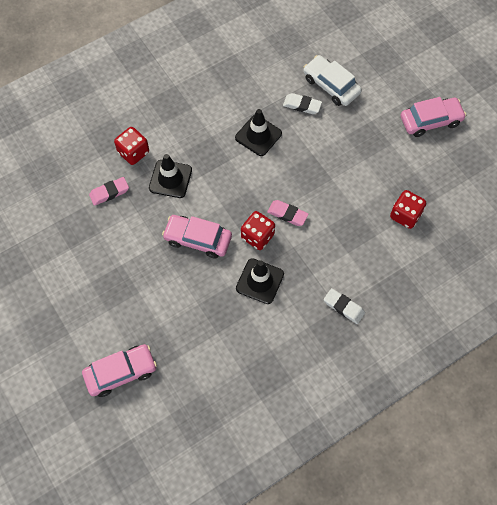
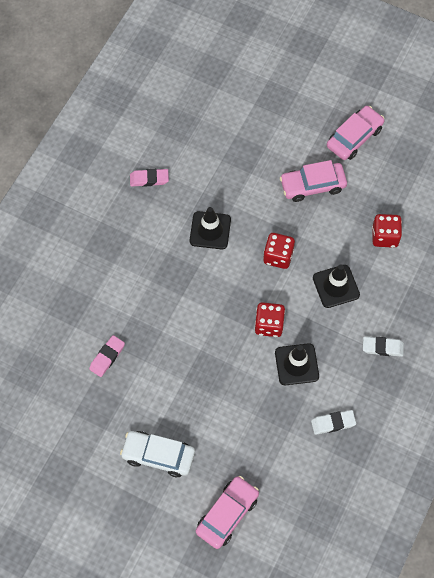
camera: 30 degrees left, 0 degrees up
(133, 152) = (104, 307): red dice -> red dice (278, 256)
(170, 179) = (156, 314): black traffic cone -> black traffic cone (336, 286)
(198, 239) = (217, 356): pink car -> pink car (312, 185)
(287, 214) = (282, 290): pink eraser -> pink eraser (149, 179)
(302, 105) = (232, 181): white eraser -> white eraser (333, 423)
(331, 85) = (246, 148): white car -> white car (158, 455)

